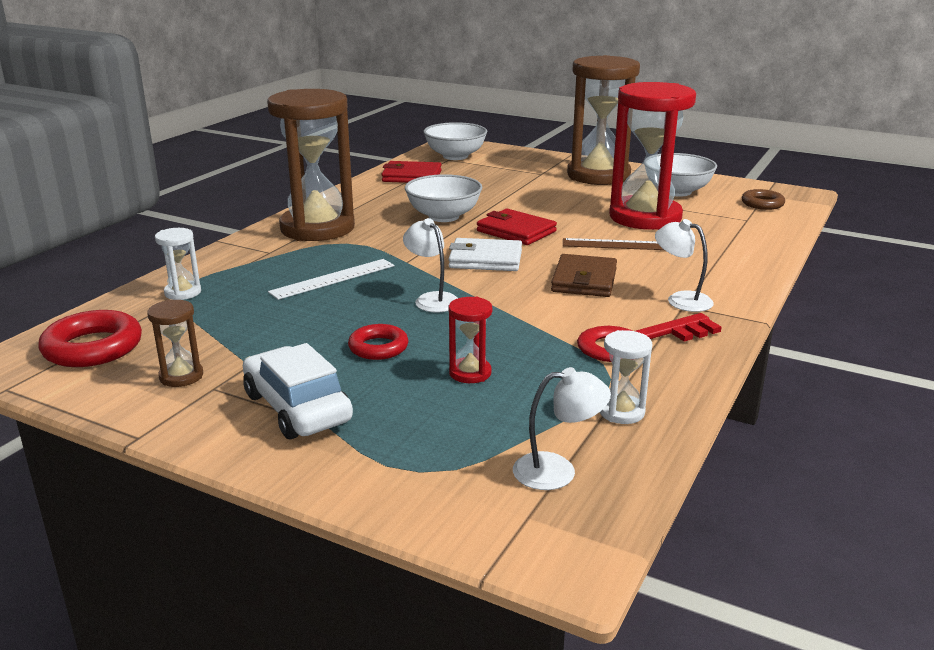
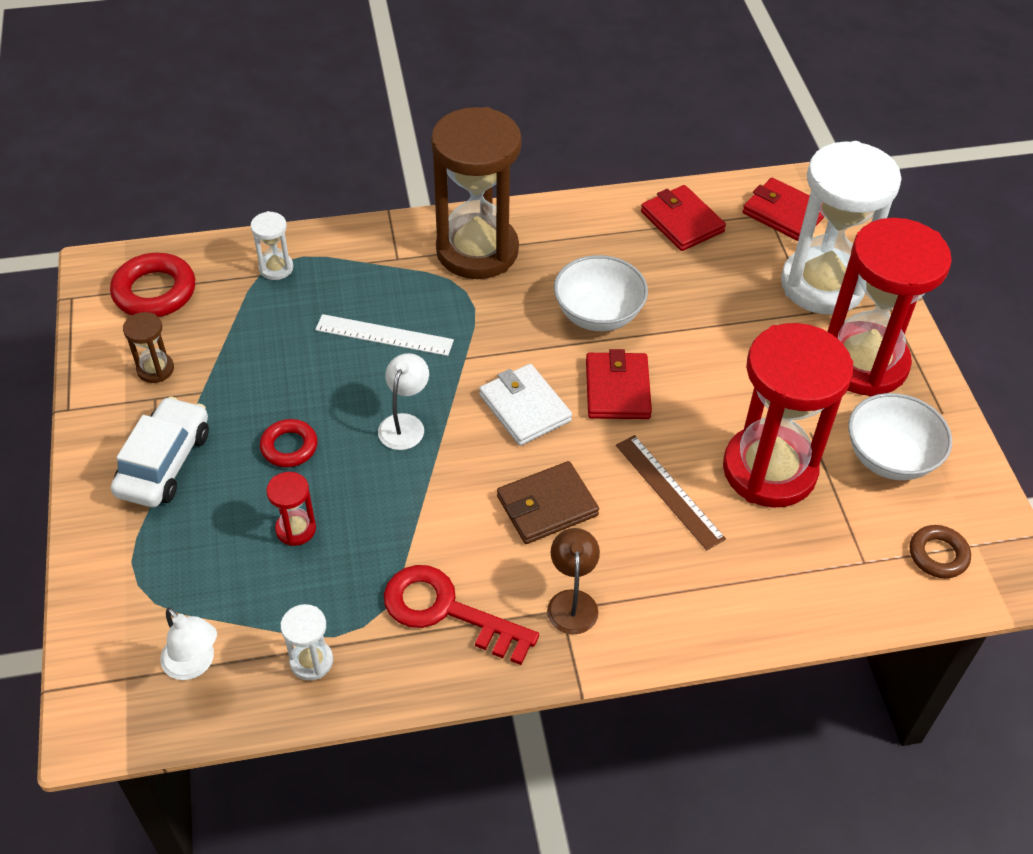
camera: 50 degrees right, 25 degrees up
(455, 156) = (784, 213): white bowl -> red wallet
(525, 166) = (822, 285): none -> white hourglass
(598, 176) = (863, 363): brown hourglass -> red hourglass
(681, 299) = (572, 602): white lamp -> brown lamp

